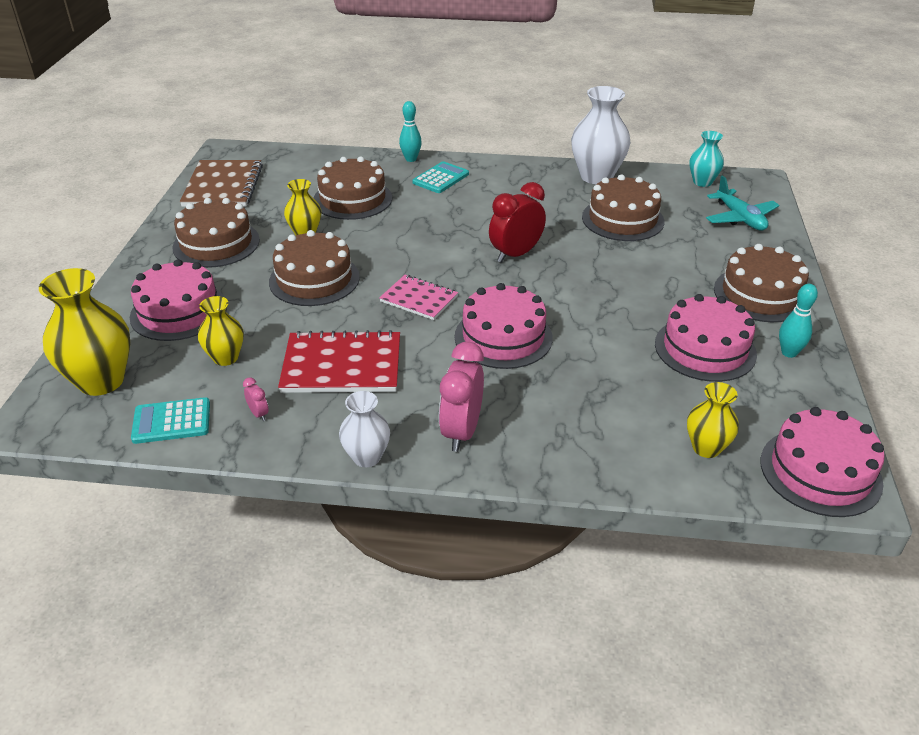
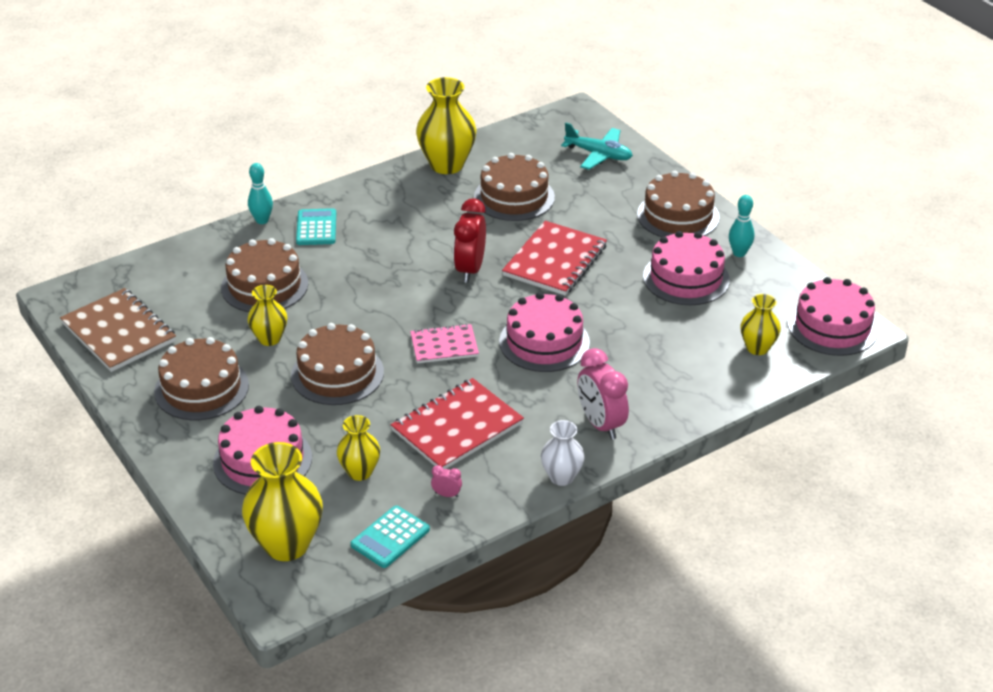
camera: 40 degrees left, 0 degrees up
(596, 176) = (447, 165): white vase -> yellow vase
(596, 279) = (555, 261): none -> red notebook
(702, 182) = (536, 132): turquoise vase -> none

